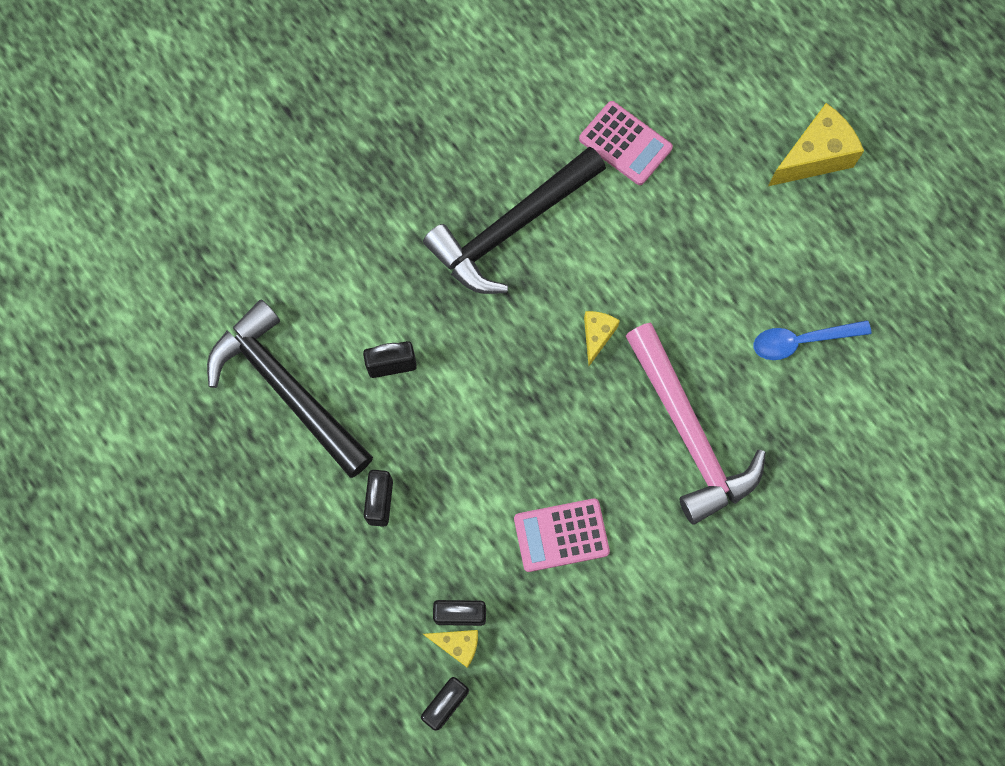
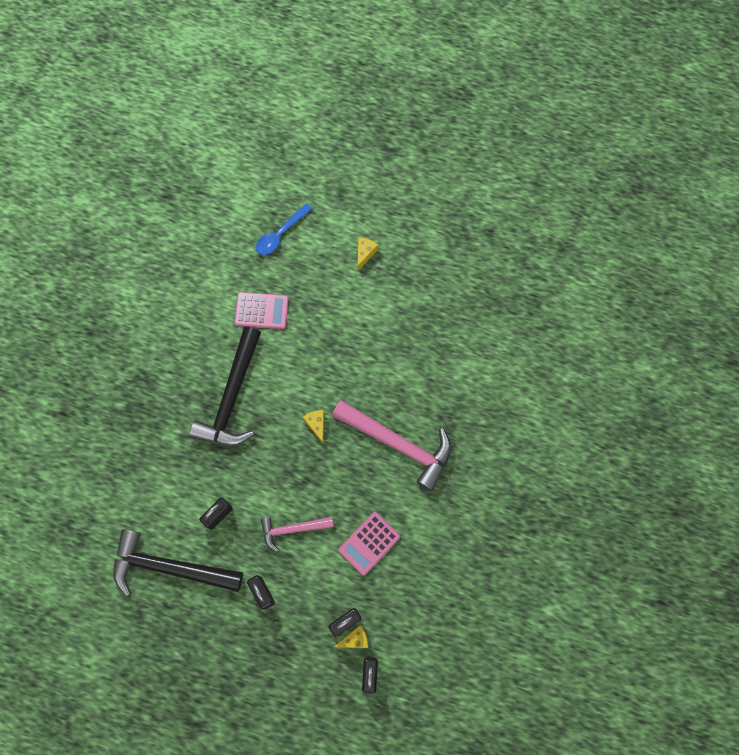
camera: 35 degrees left, 0 degrees up
(474, 448) = (293, 529): none -> pink hammer
(801, 341) = (422, 356): blue spoon -> blue spoon (280, 234)
(814, 156) = (365, 253): yellow cheese -> yellow cheese, size x0.55

